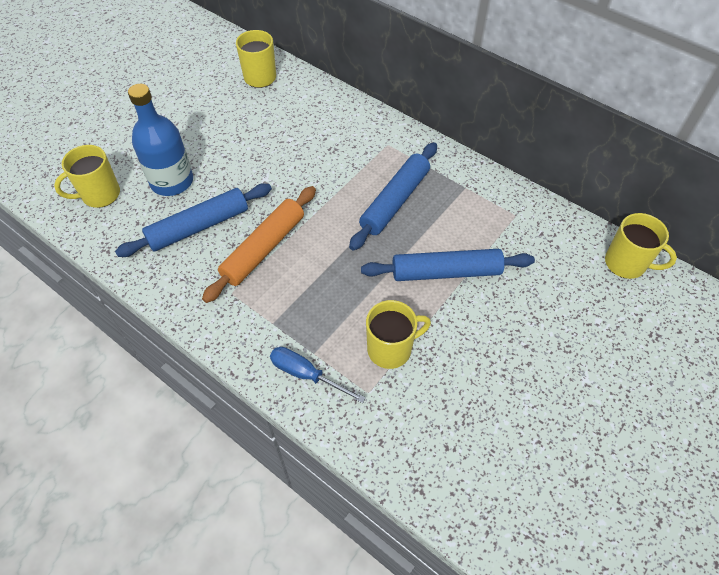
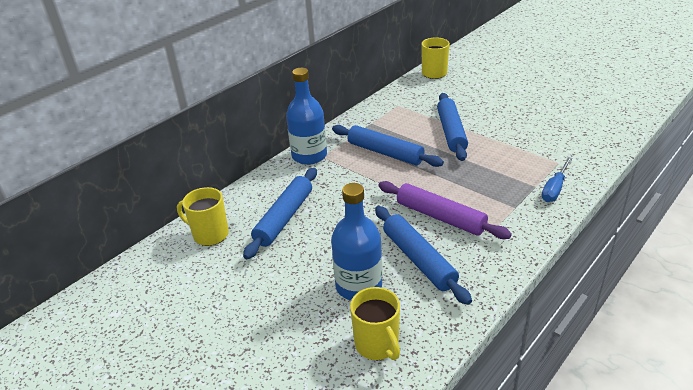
camera: 85 degrees left, 20 degrees down
(263, 248) = (440, 217): orange rolling pin -> purple rolling pin
(278, 123) = (284, 218): none -> blue rolling pin
(389, 134) = (309, 156): none -> blue bottle
(391, 349) = (521, 154): yellow mug -> none

